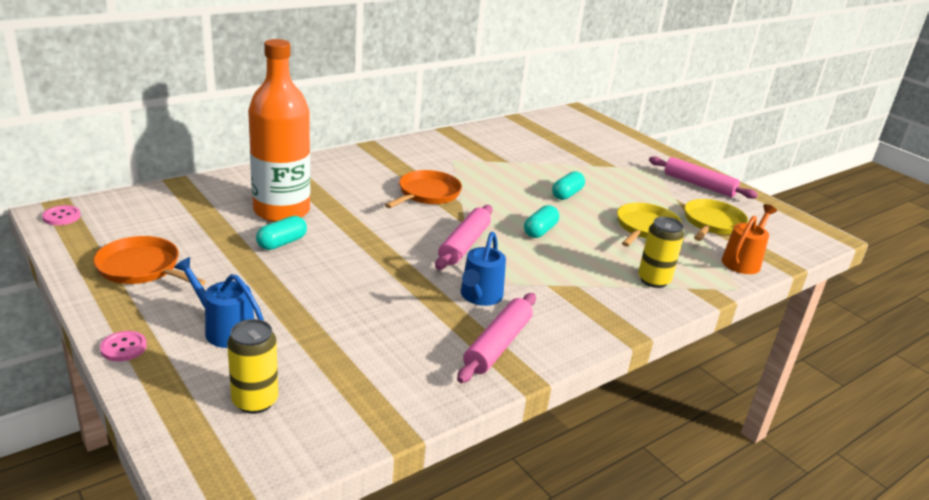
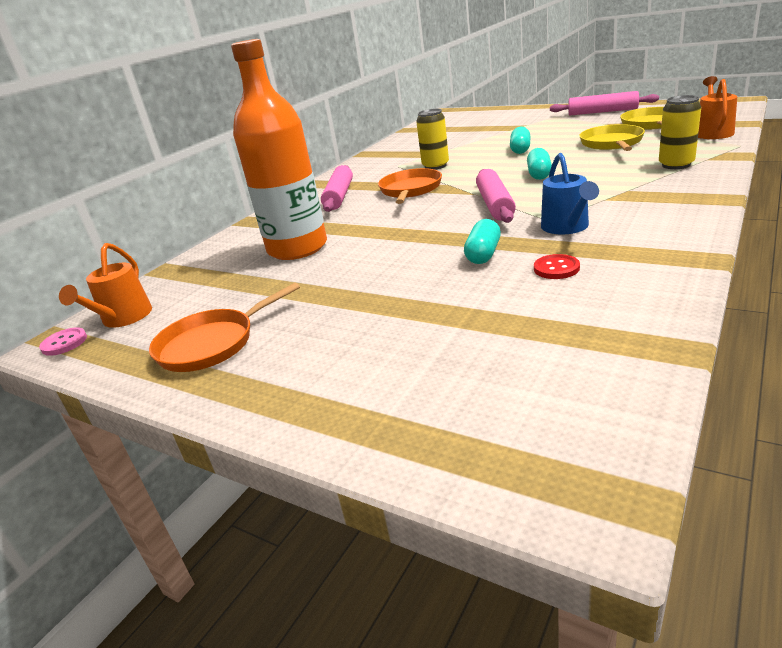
camera: 15 degrees left, 0 degrees up
(113, 215) = (123, 318): none -> orange watering can
(123, 347) = (283, 419): pink button -> none
(141, 268) = (211, 344): orange pan -> orange pan turned 45 degrees counterclockwise
(225, 329) = (374, 352): blue watering can -> none
(255, 401) = (499, 394): yellow can -> yellow can (435, 166)
(282, 243) = (331, 267): turquoise capsule -> turquoise capsule (483, 254)
(419, 329) = (556, 268): none -> red button
(498, 345) = (641, 249): pink rolling pin -> pink rolling pin (339, 196)

